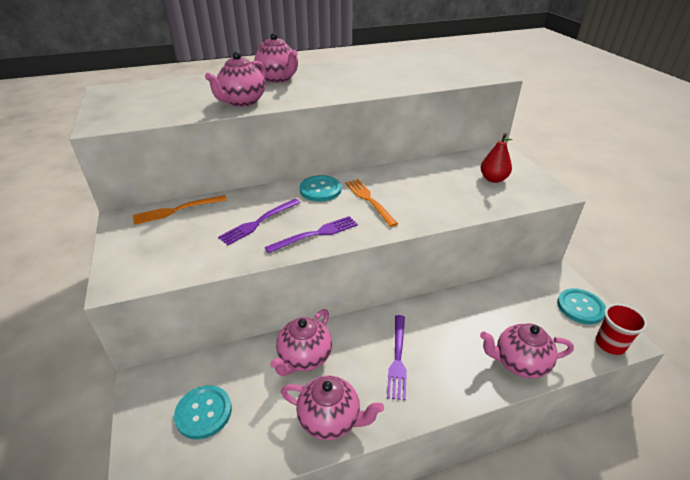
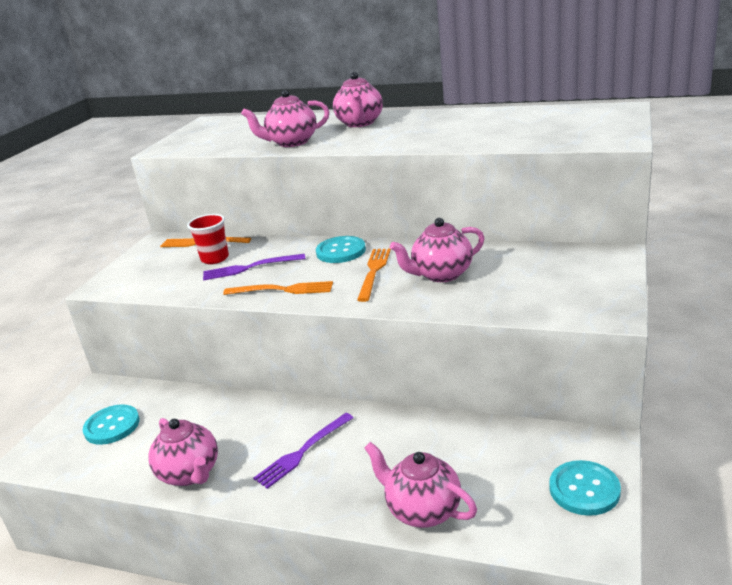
camera: 40 degrees right, 10 degrees down
(304, 358) = (224, 417): pink teapot -> pink teapot (441, 275)
(316, 234) = (283, 290): purple fork -> orange fork
(493, 179) = (552, 281): red pear -> none
(610, 344) = (568, 543): red cup -> red cup (215, 258)

